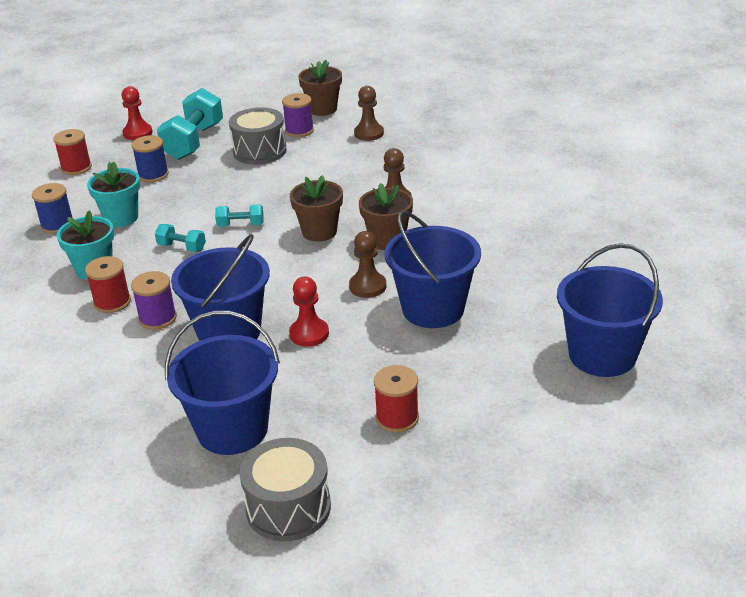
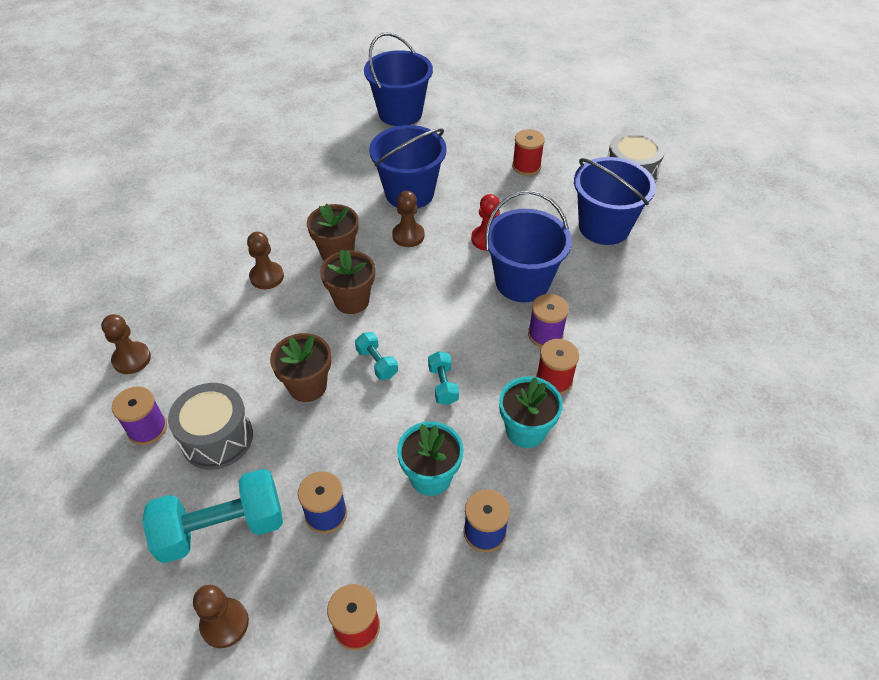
camera: 125 degrees left, 15 degrees up
(138, 133) = (224, 623): red pawn -> brown pawn
(322, 109) = (76, 437): brown flower pot -> brown flower pot (307, 386)

